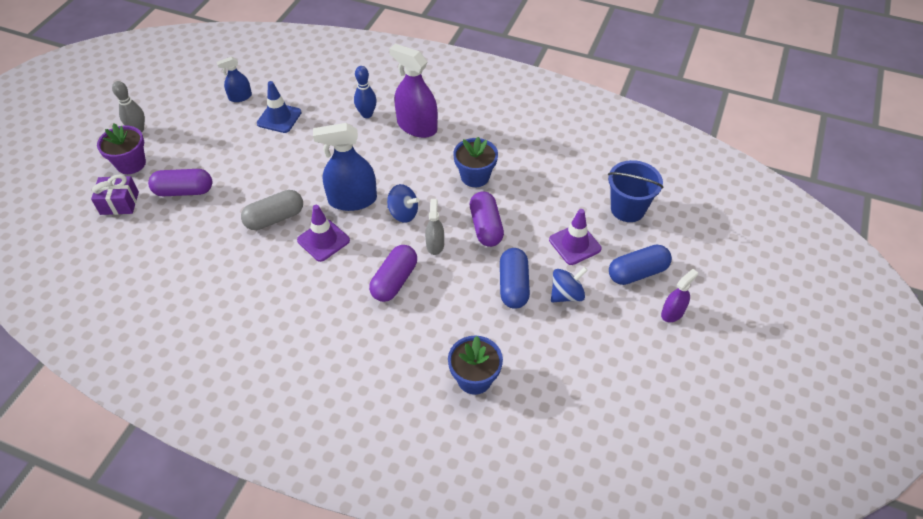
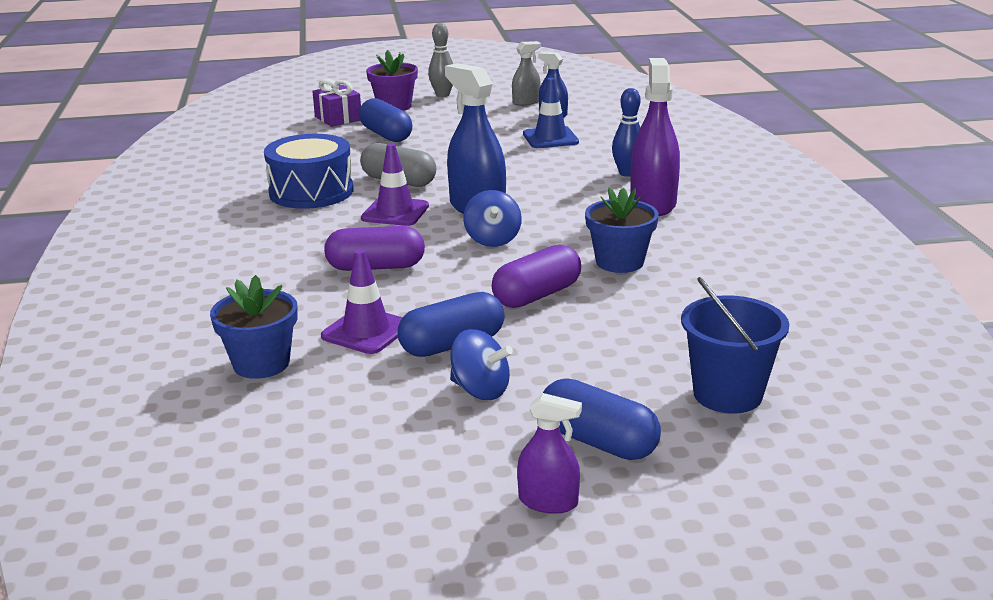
camera: 60 degrees right, 25 degrees down
(184, 191) = (386, 135): purple capsule -> blue capsule
(247, 269) = (311, 192): none -> blue drum
(435, 245) = (464, 273): grey spray bottle -> grey spray bottle (526, 102)
(575, 244) = (589, 369): purple traffic cone -> purple traffic cone (366, 331)

